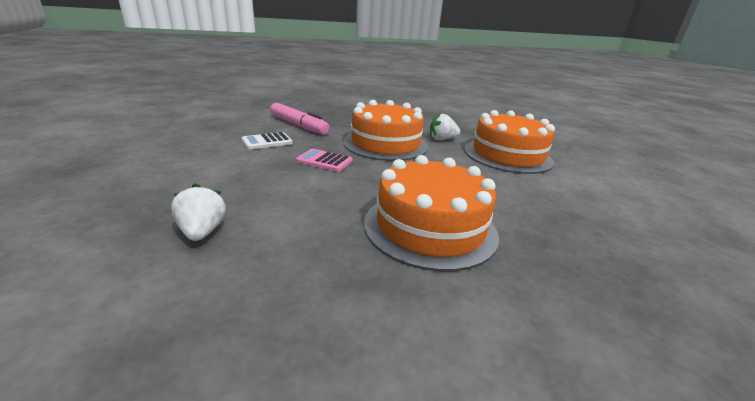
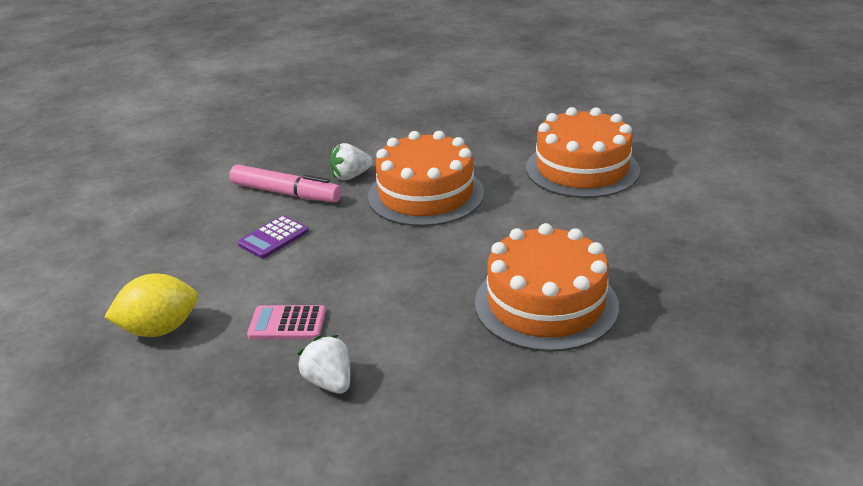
camera: 15 degrees left, 5 degrees up
(138, 167) = (160, 329): none -> yellow lemon
(267, 142) = (273, 238): white calculator -> purple calculator
(324, 161) = (373, 248): pink calculator -> pink calculator (287, 324)
(442, 139) = (490, 162): white strawberry -> white strawberry (350, 176)

